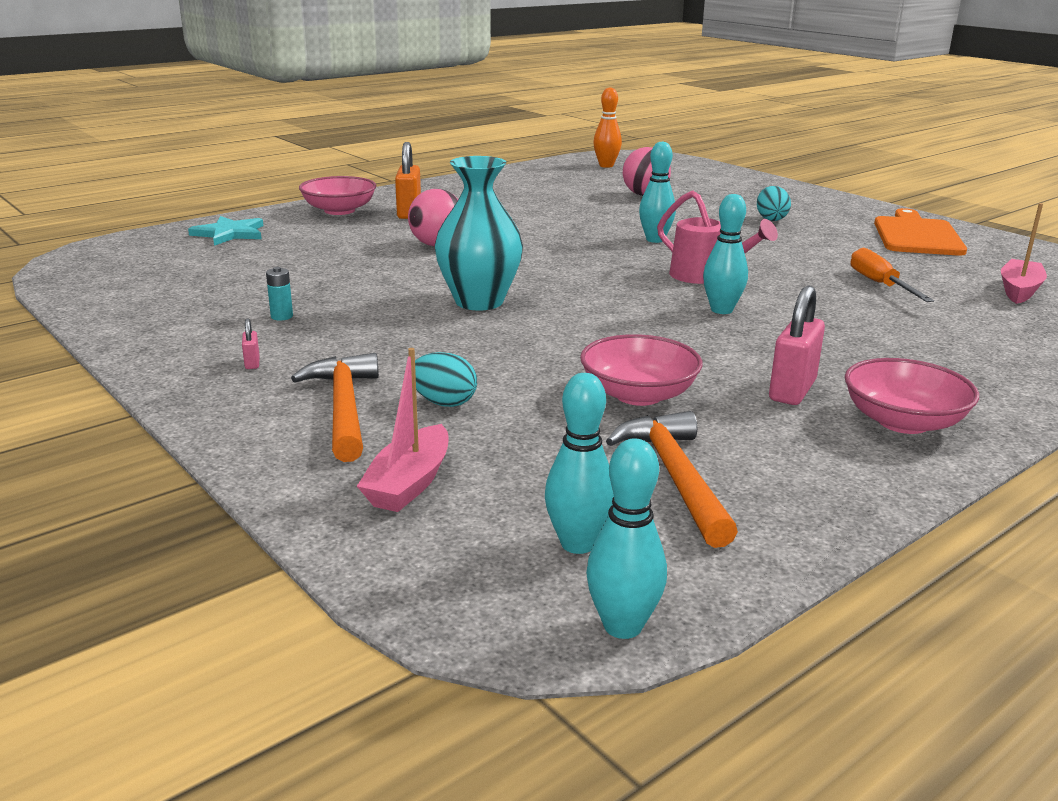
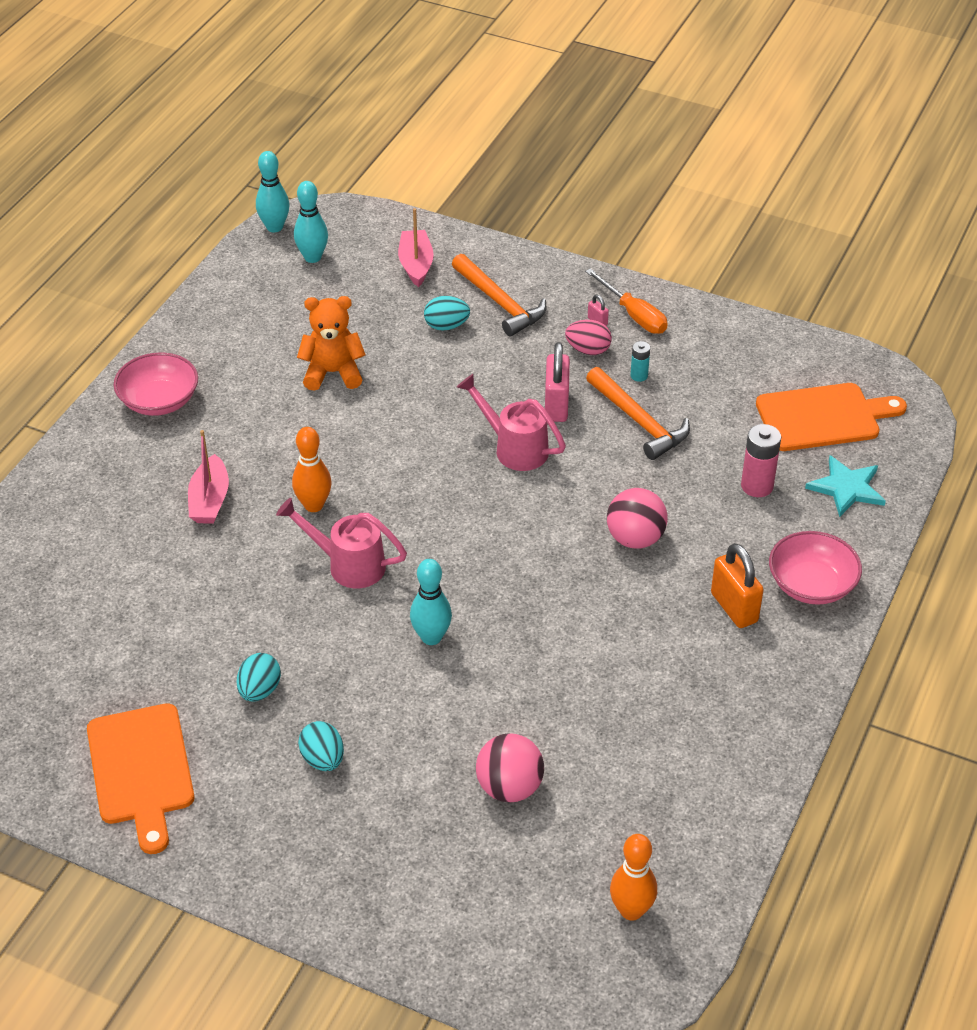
camera: 155 degrees right, 20 degrees up
(168, 262) = (823, 417): none -> orange cutting board
(296, 246) = (757, 486): none -> pink battery
(302, 344) = (588, 350): none -> pink egg
(479, 301) = (514, 448): turquoise vase -> pink watering can
(638, 394) = (333, 373): pink bowl -> orange teddy bear
(675, 477) = (283, 311): orange hammer -> orange hammer (639, 421)
(721, 310) = (313, 505): turquoise bowling pin -> orange bowling pin
(792, 390) = (234, 410): pink padlock -> pink padlock (556, 405)
(812, 244) = (259, 690): none -> turquoise egg
(880, 284) = (180, 609): orange screwdriver -> orange screwdriver (633, 315)
(1019, 290) = (45, 646): pink boat -> pink boat (209, 500)

